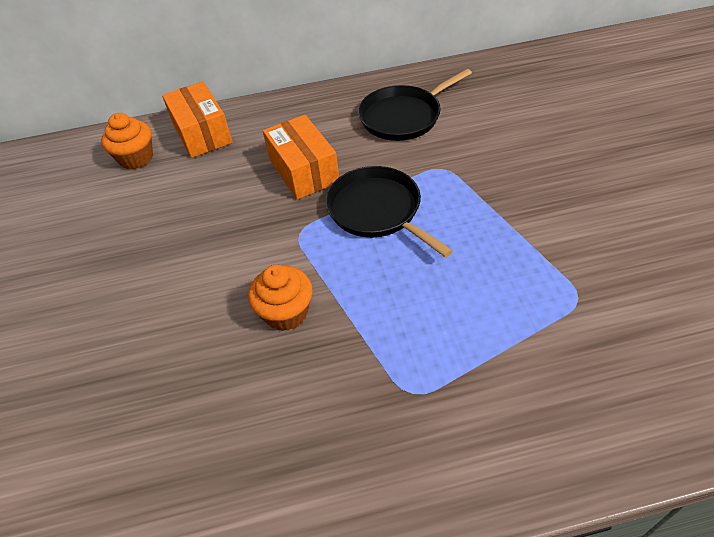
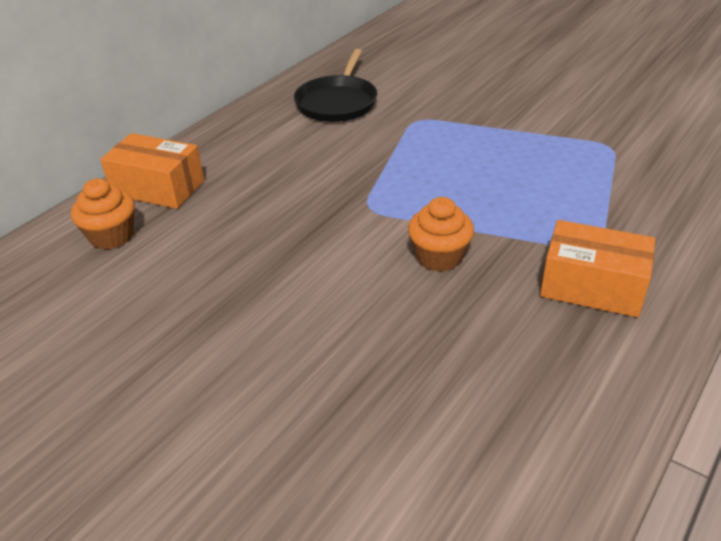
camera: 45 degrees left, 10 degrees down
(304, 171) = (307, 169): orange box -> orange box (592, 286)
(377, 211) = (410, 165): black pan -> none

